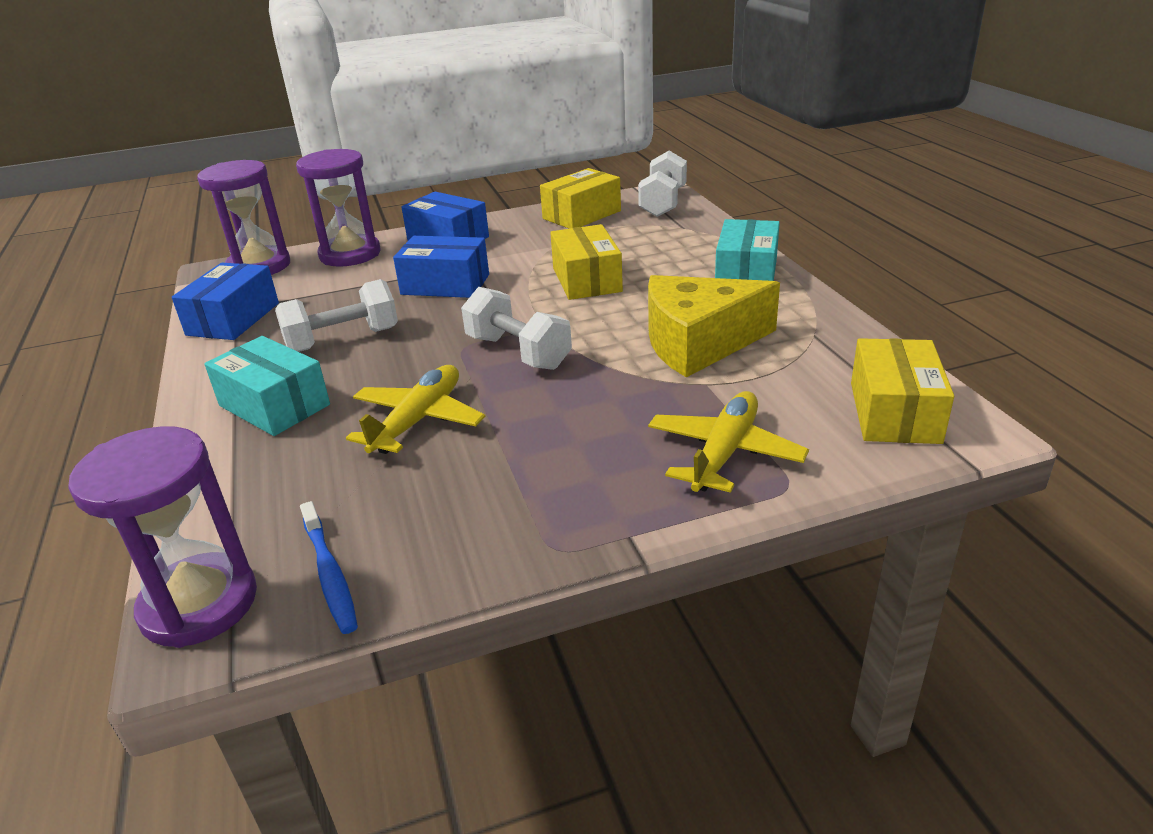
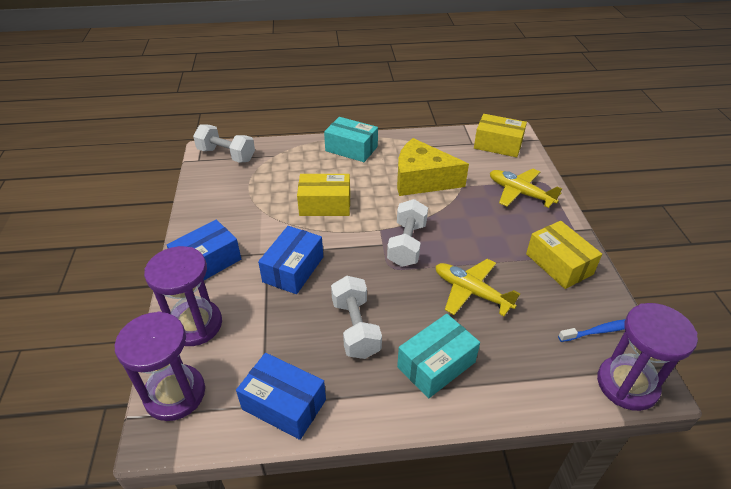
camera: 80 degrees left, 10 degrees up
(518, 352) = (407, 244): white dumbbell -> white dumbbell turned 45 degrees counterclockwise
(582, 215) = (217, 191): yellow box -> yellow box (559, 264)
(698, 343) = (422, 180): yellow cheese -> yellow cheese turned 105 degrees clockwise

